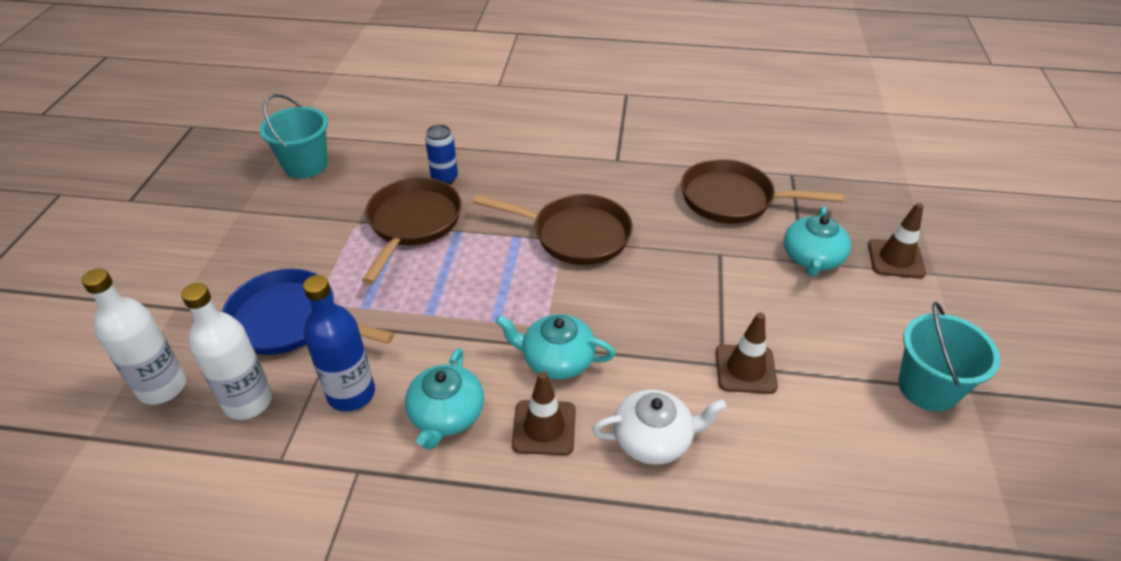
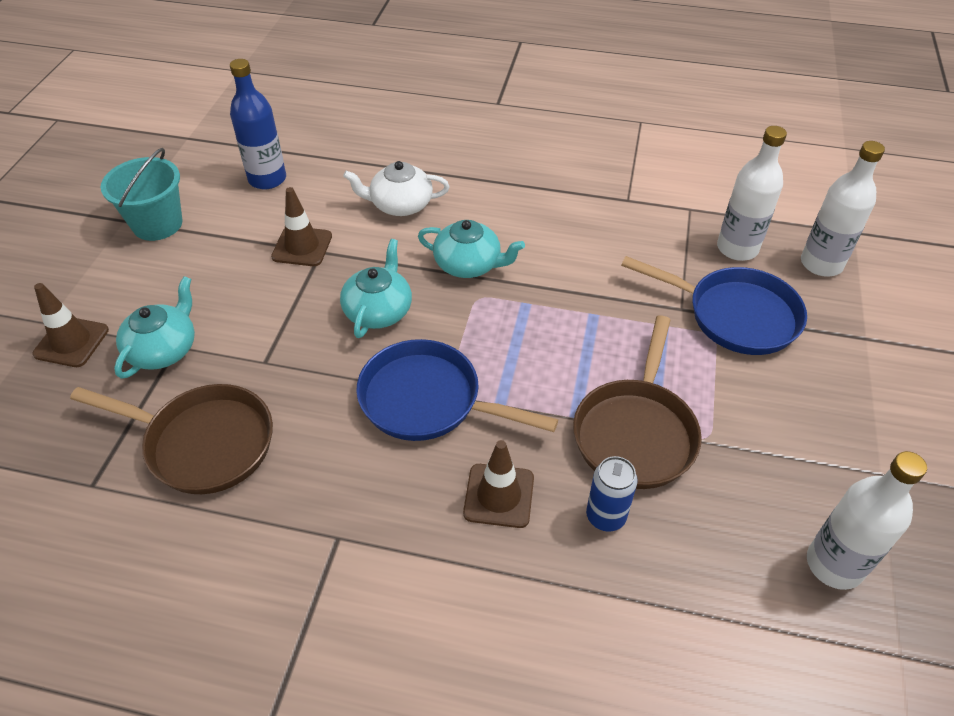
camera: 175 degrees left, 5 degrees up
(305, 165) = (834, 564): turquoise bucket -> white bottle
(351, 394) = (650, 249): blue bottle -> blue bottle (267, 179)
(446, 415) = (565, 229): turquoise teapot -> turquoise teapot (378, 310)
(544, 427) = (485, 216): brown traffic cone -> brown traffic cone (499, 495)
(575, 235) = (428, 400): brown pan -> blue pan

